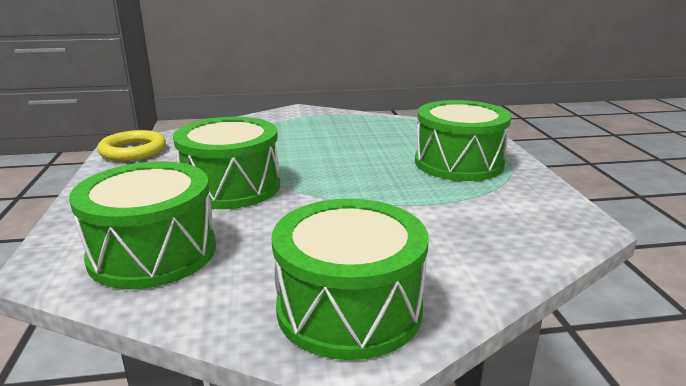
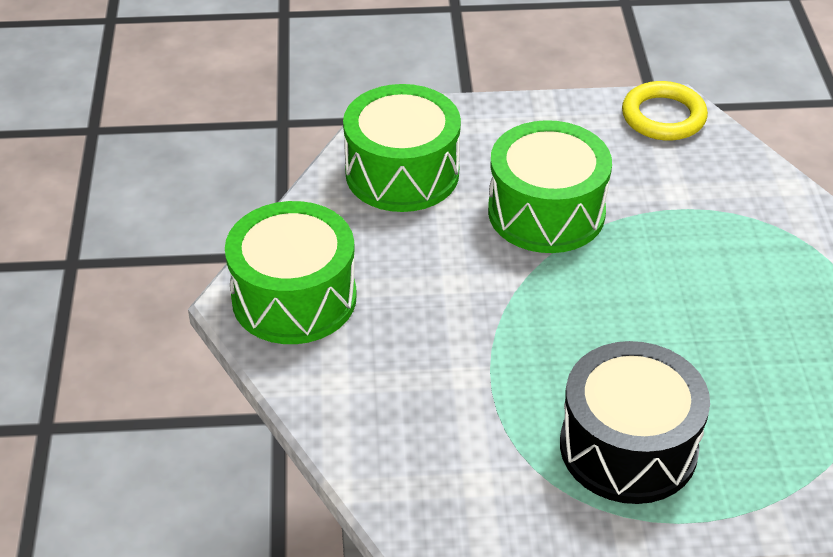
camera: 95 degrees right, 20 degrees up
(458, 163) = (628, 447): green drum -> black drum

